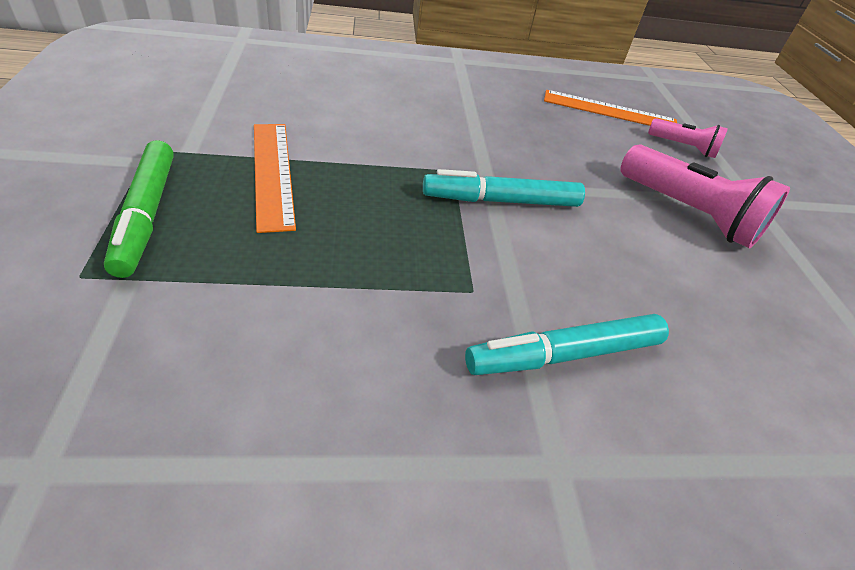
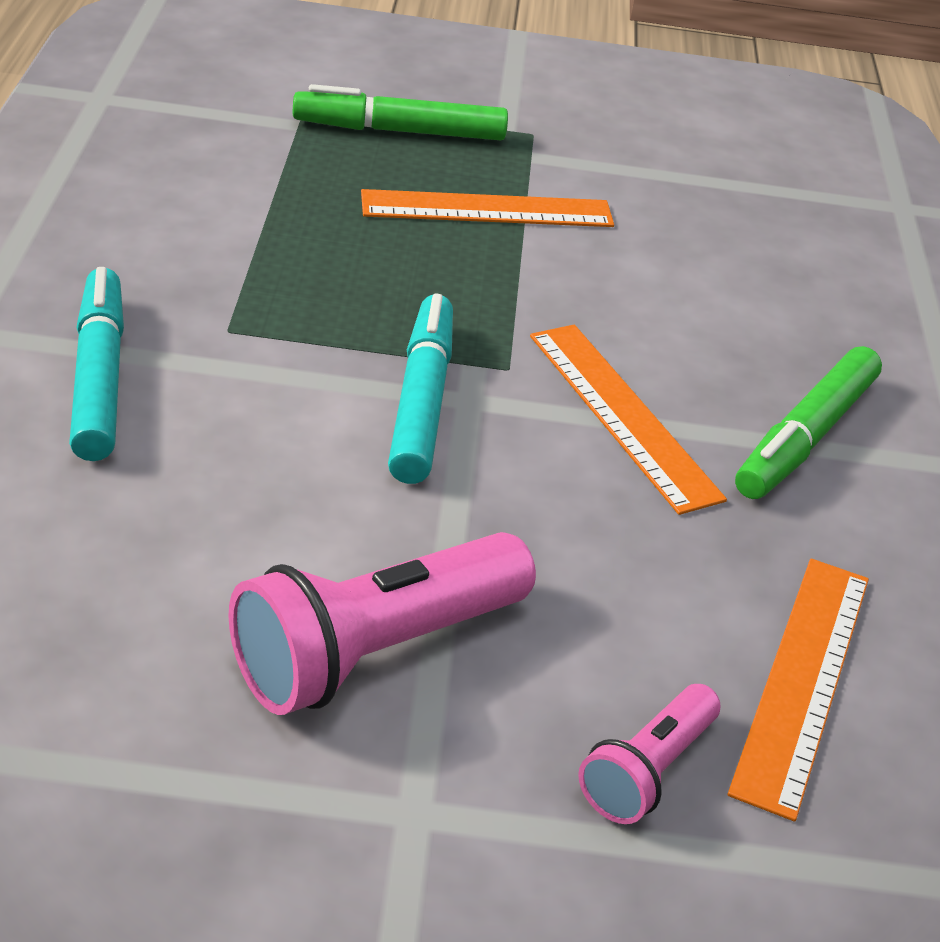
camera: 100 degrees right, 5 degrees down
(461, 92) = (805, 437): none -> green marker
(474, 137) = (622, 415): none -> orange ruler

